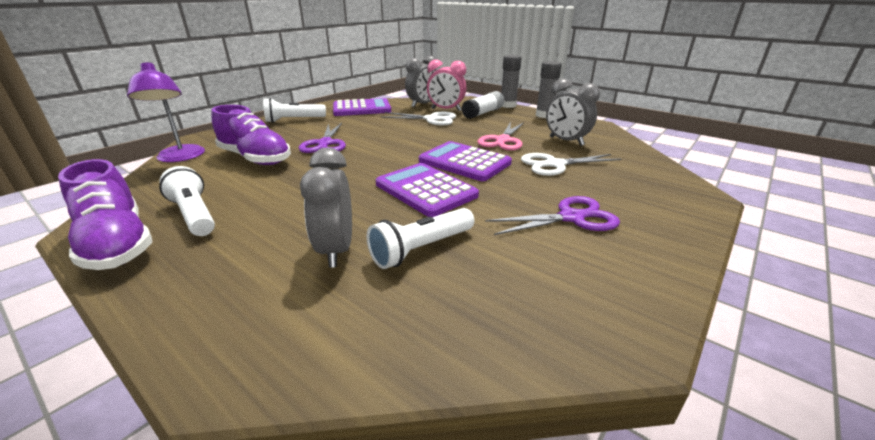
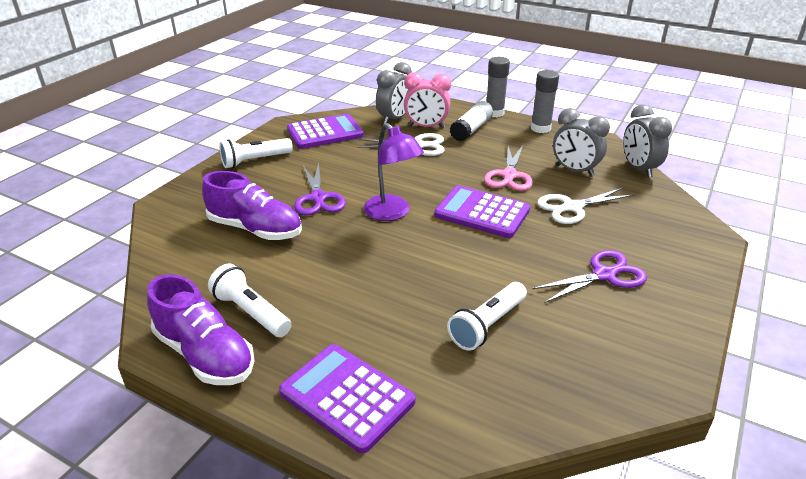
camera: 10 degrees left, 5 degrees up
(180, 157) = (168, 236): purple lamp -> purple lamp (392, 213)
(336, 250) = (414, 336): grey clock -> grey clock (638, 169)
(425, 190) = (460, 256): purple calculator -> purple calculator (347, 397)

